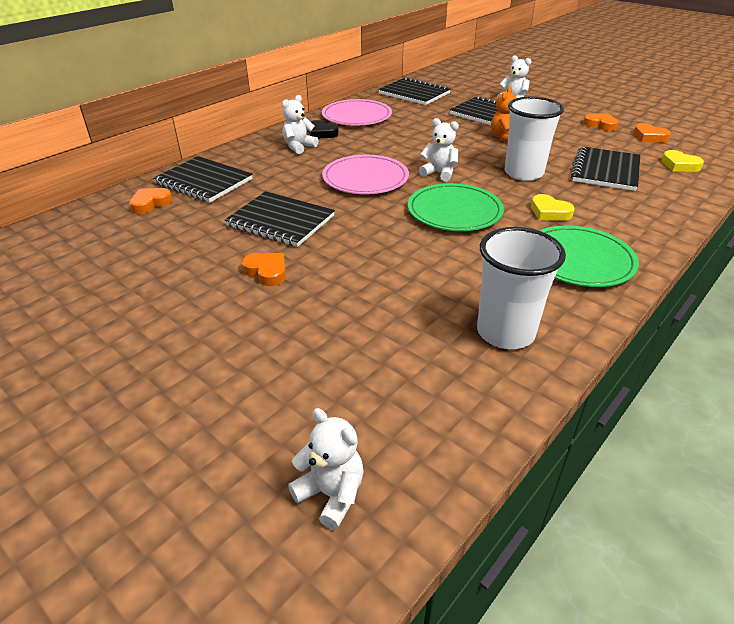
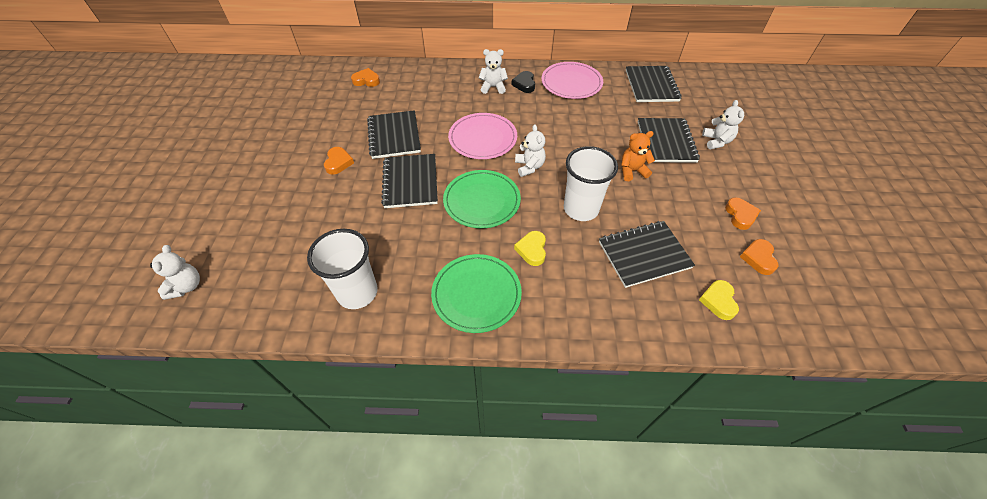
camera: 50 degrees right, 15 degrees up
(204, 181) = (408, 81): black notebook -> black notebook (410, 182)

